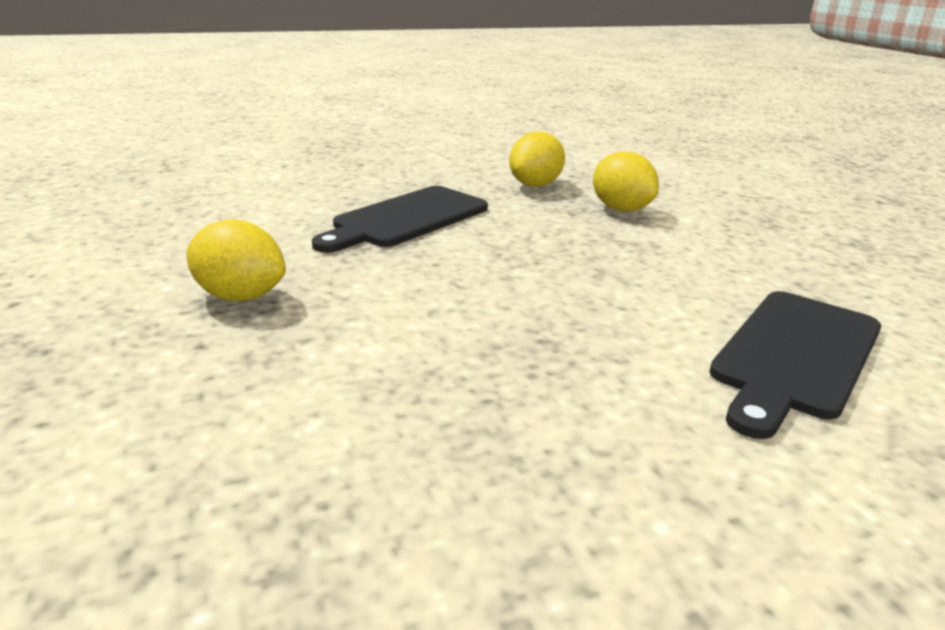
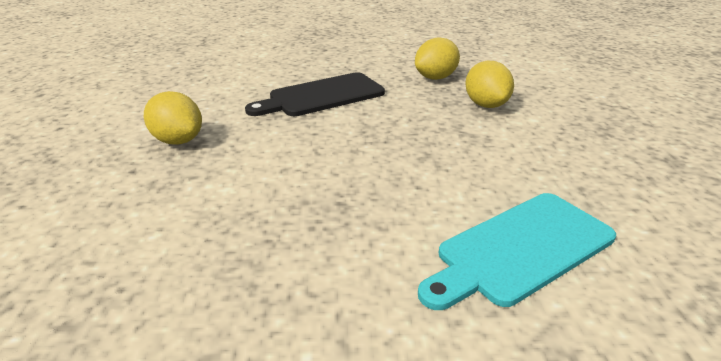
camera: 20 degrees right, 5 degrees up
(795, 356) = (520, 249): black cutting board -> turquoise cutting board

